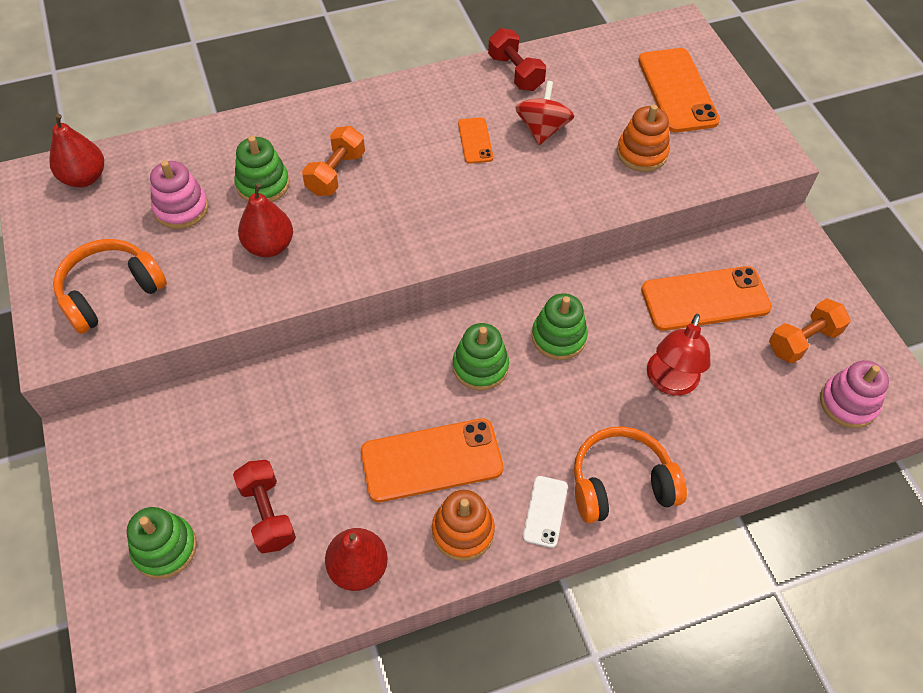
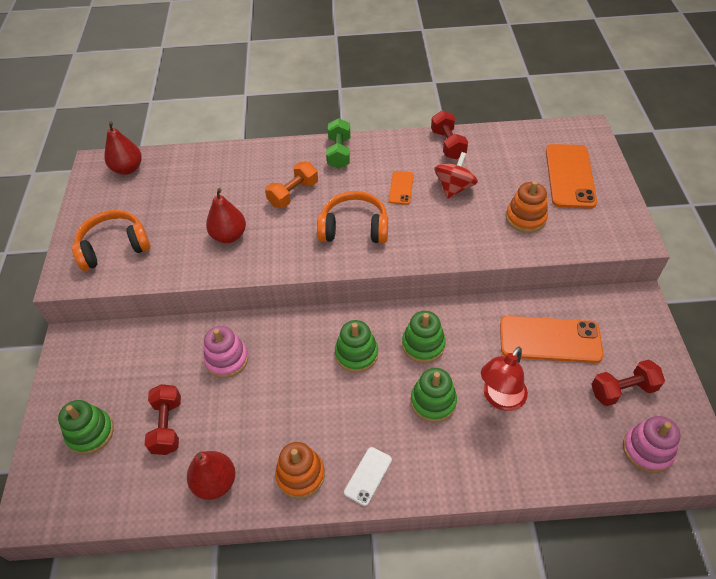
camera: 20 degrees right, 5 degrees down
(181, 208) = (181, 200): pink stacking toy -> pink stacking toy (227, 359)
(263, 184) = (241, 193): green stacking toy -> green stacking toy (433, 401)
(377, 106) = (339, 153): none -> green dumbbell
(431, 460) = (296, 415): orange phone -> none
(620, 483) = (434, 469): orange headphones -> orange headphones (354, 228)
(803, 340) = (623, 390): orange dumbbell -> red dumbbell

